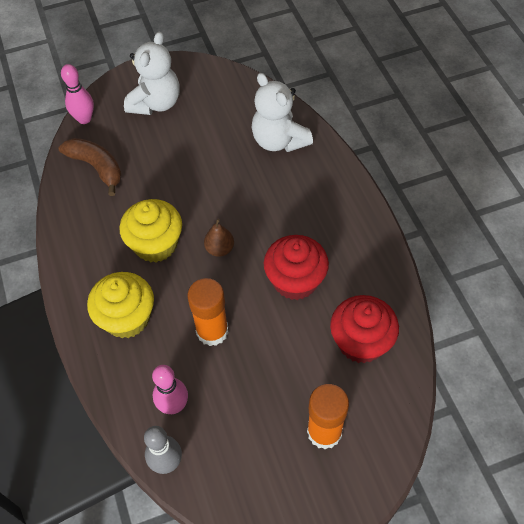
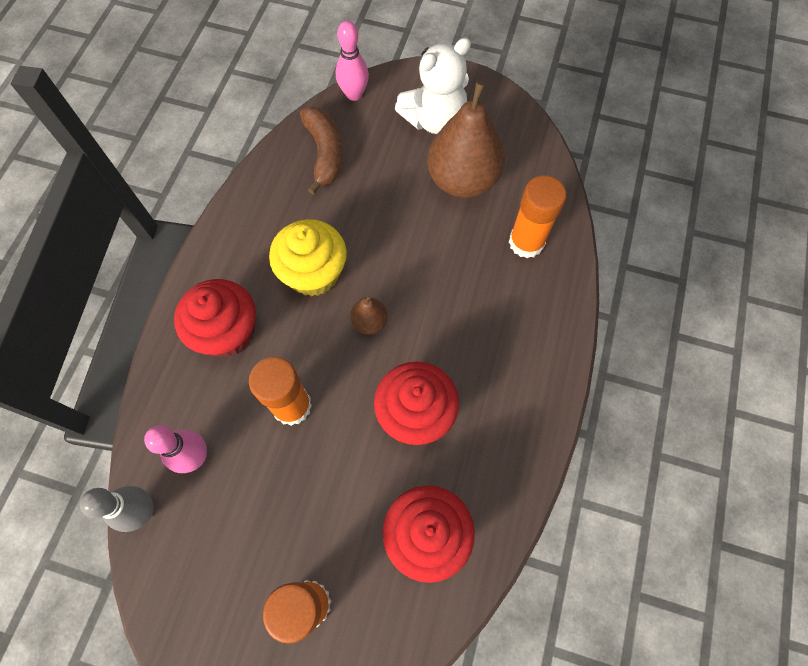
camera: 35 degrees right, 10 degrees up
(127, 318) = (227, 332): yellow cupcake -> red cupcake
(207, 128) = (462, 180): none -> brown pear
(279, 140) = (526, 242): white teddy bear -> orange glue stick

